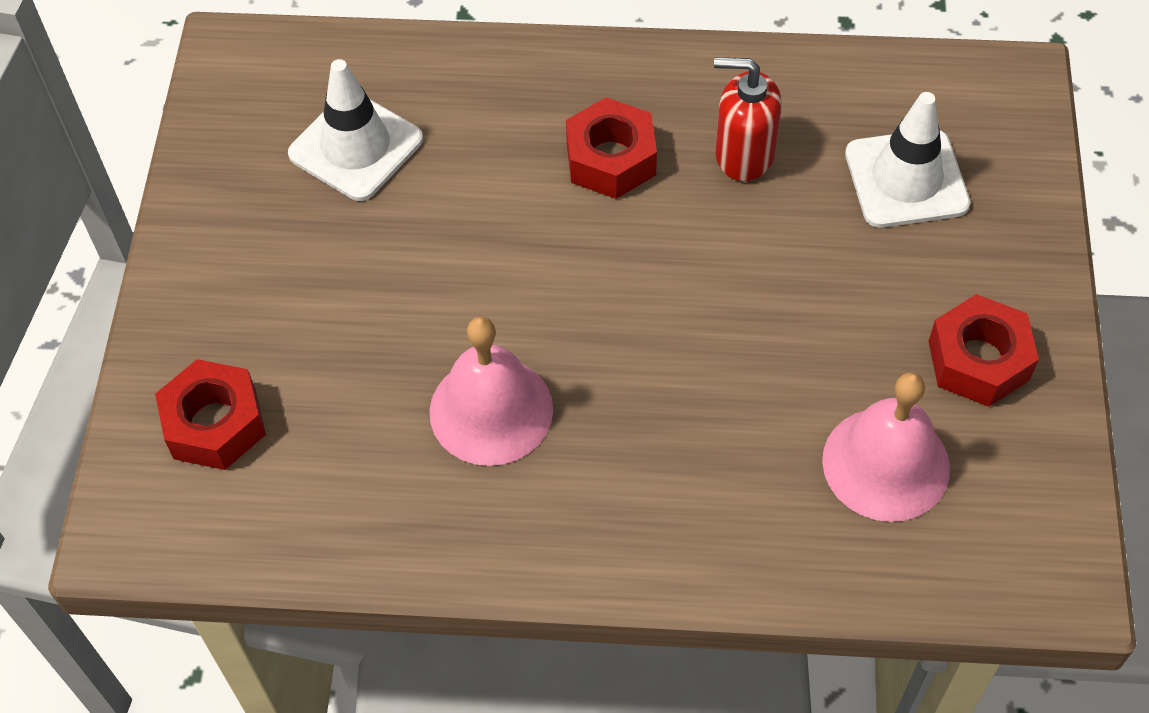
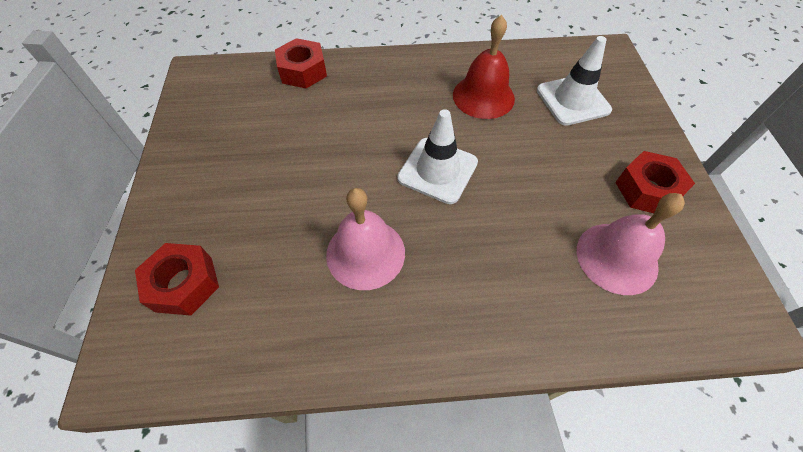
camera: 10 degrees left, 0 degrees up
(356, 147) = (268, 112): white traffic cone -> white traffic cone (437, 170)
(611, 159) = (412, 105): red nut -> red nut (303, 71)
(744, 154) = (483, 96): red soap dispenser -> red bell

